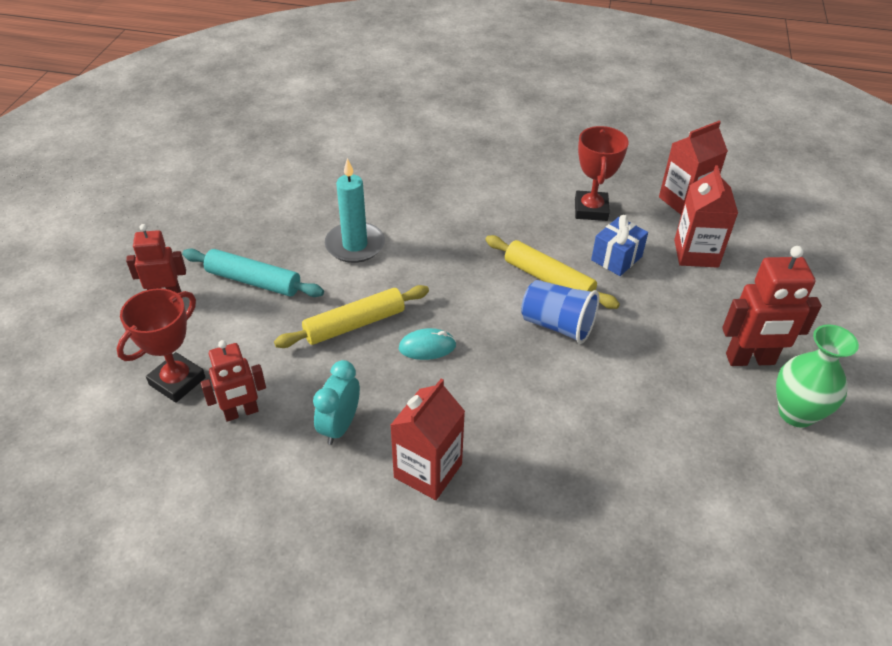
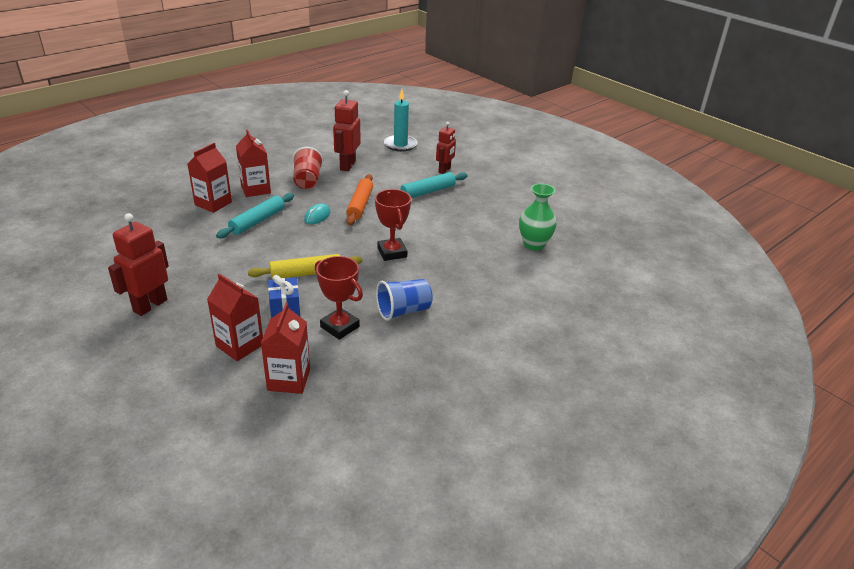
camera: 125 degrees right, 10 degrees down
(177, 381) = (385, 159): red trophy -> red trophy (392, 252)
(241, 412) = (347, 165): red robot -> red robot, size x1.50
(340, 426) = (307, 181): turquoise clock -> red cup
(354, 324) = (360, 205): yellow rolling pin -> orange rolling pin
(355, 245) = (420, 227): turquoise candle -> turquoise candle (400, 145)
(504, 398) = (257, 221): none -> turquoise rolling pin
(520, 489) = (213, 203): none -> red carton
(557, 325) = (272, 258): blue cup -> blue cup (403, 311)
(796, 413) = (104, 296): green vase -> green vase (534, 245)

